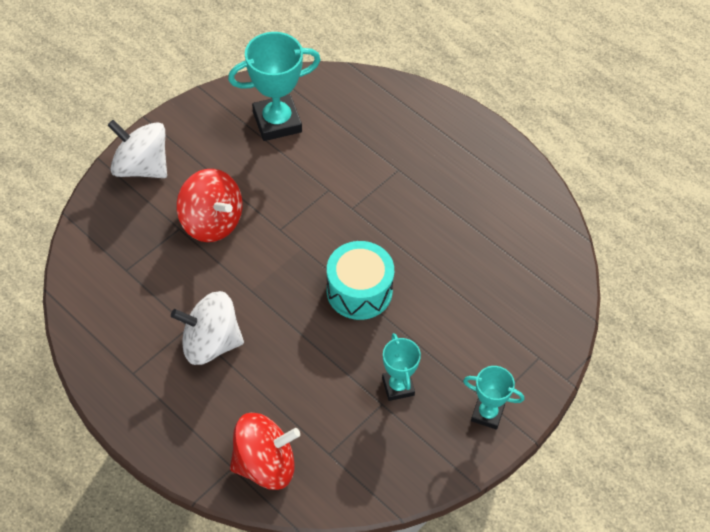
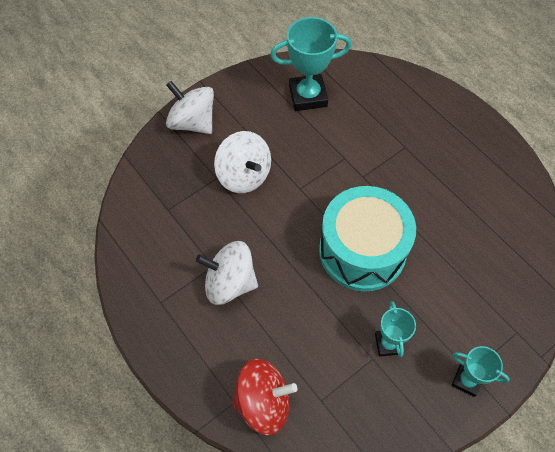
camera: 10 degrees right, 5 degrees up
(211, 222) = (244, 175): red spinning top -> white spinning top
(359, 291) = (362, 251): turquoise drum -> turquoise drum, size x1.52

